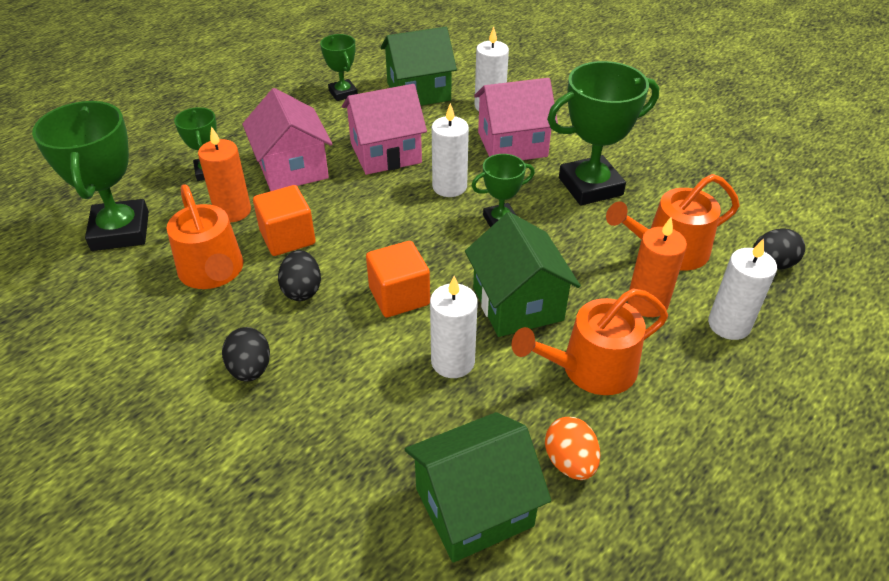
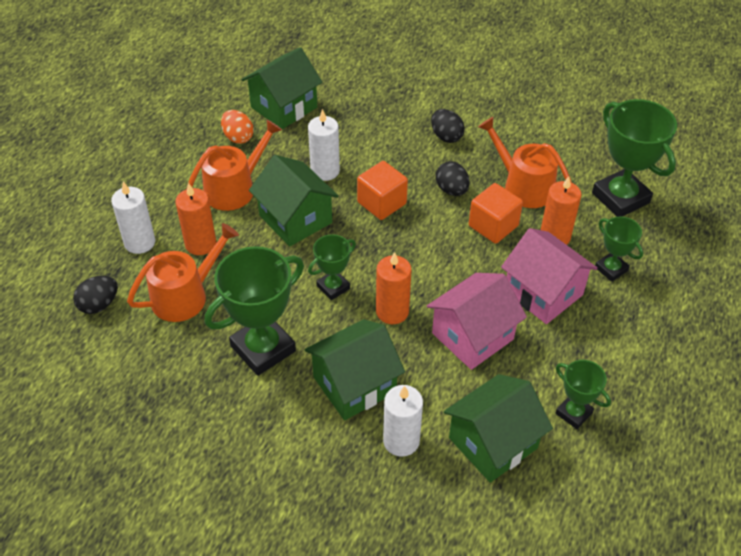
camera: 160 degrees right, 5 degrees up
(449, 187) = (392, 311): white candle -> orange candle
(512, 144) = (354, 385): pink house -> green house

